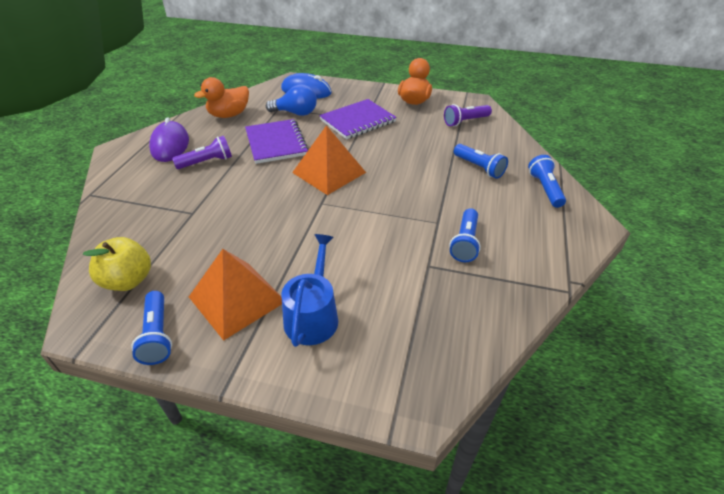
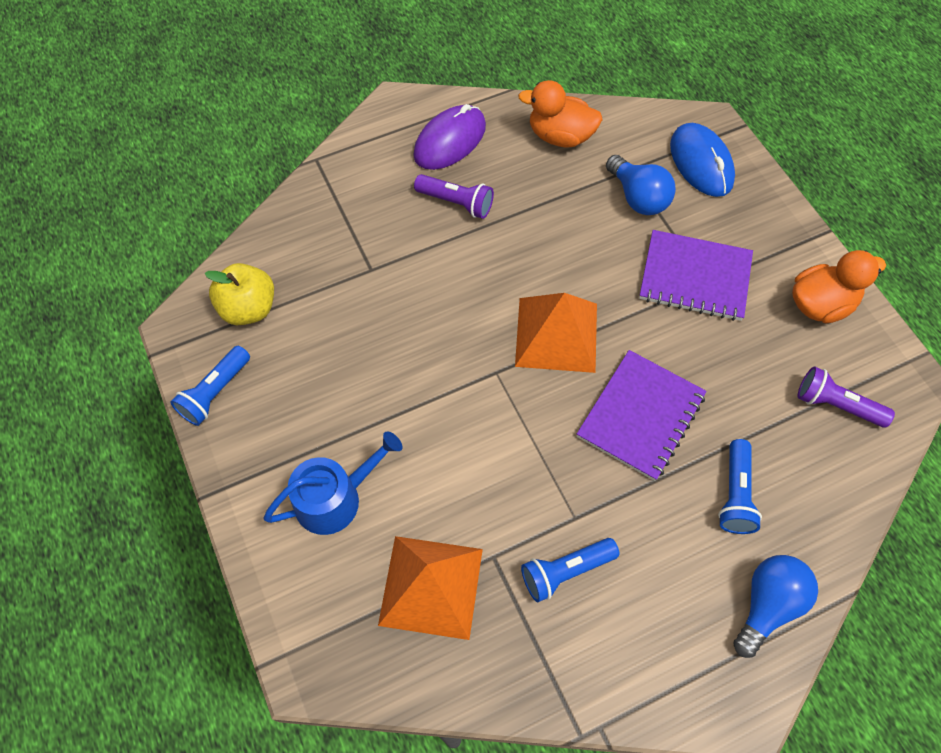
camera: 50 degrees right, 20 degrees up
(236, 299) = (301, 416): orange pyramid -> orange pyramid (431, 586)
(276, 143) = (556, 233): purple notebook -> purple notebook (641, 416)
(545, 189) = (767, 605): blue flashlight -> blue light bulb

